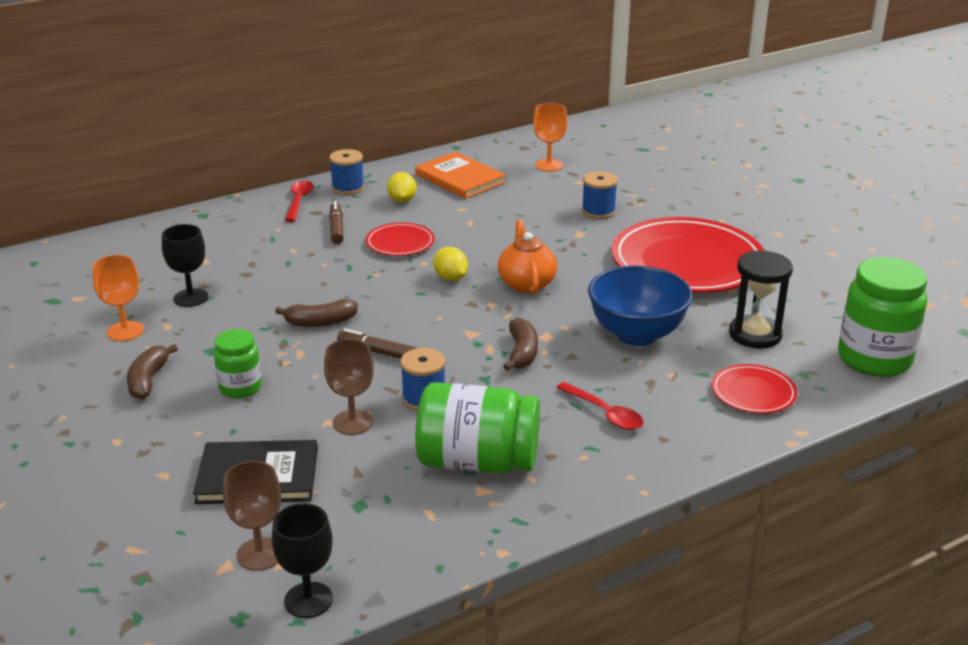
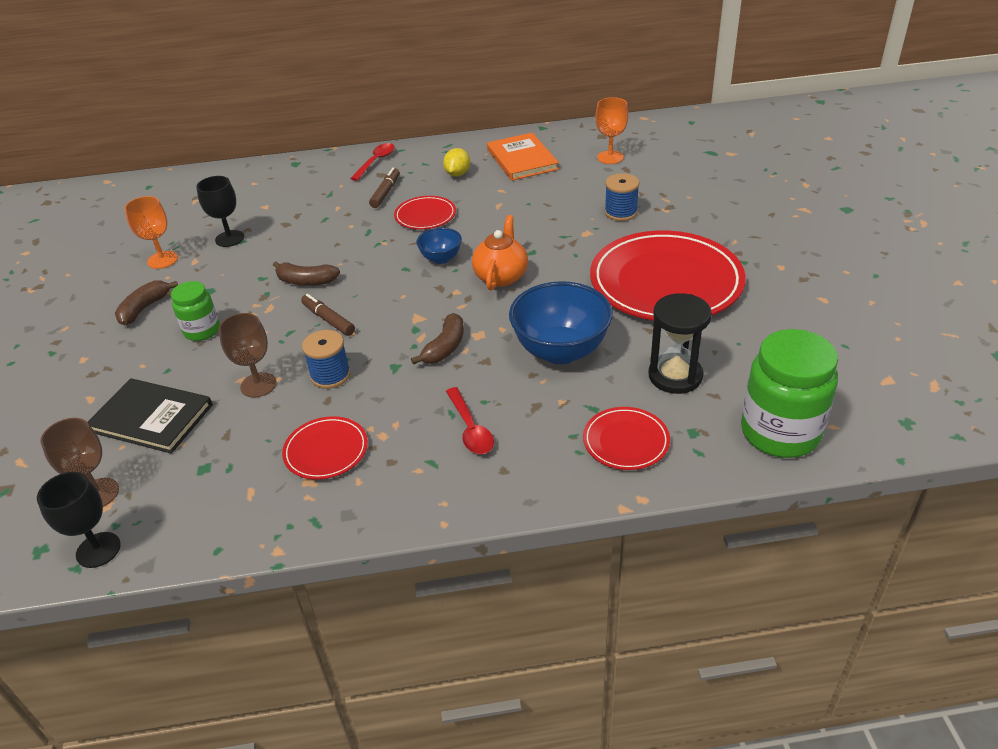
camera: 25 degrees right, 10 degrees up
(348, 188) = (423, 155): blue spool -> none
(450, 278) = (441, 258): yellow lemon -> blue bowl
(477, 462) = (326, 451): green jar -> red plate

